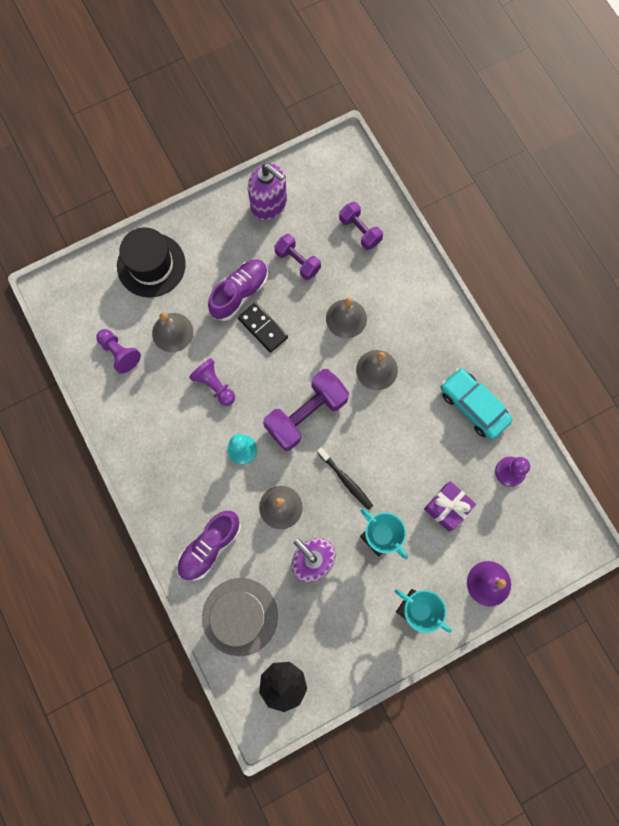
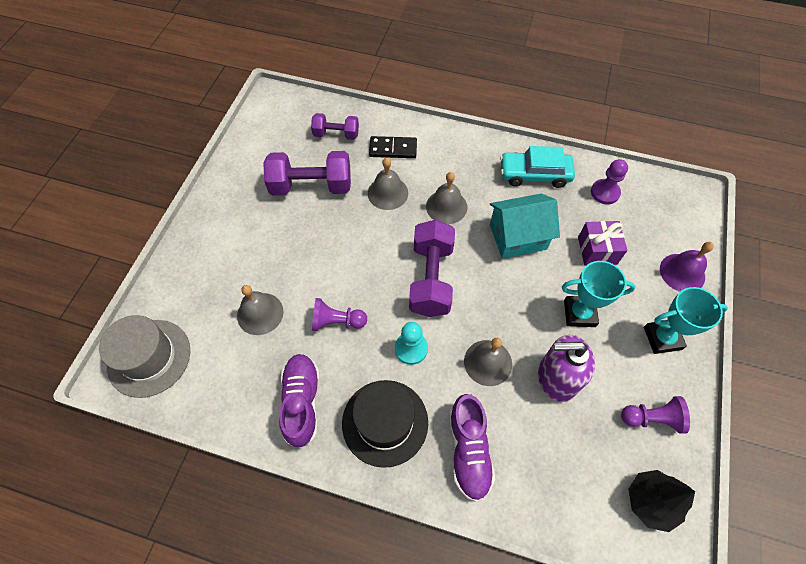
camera: 45 degrees left, 15 degrees down
(119, 353) = (227, 369): purple pawn -> purple pawn (651, 418)
(151, 265) = (191, 280): black hat -> black hat (385, 422)
(240, 293) = (288, 241): purple shoe -> purple shoe (302, 402)
(240, 616) = (555, 482): grey hat -> grey hat (149, 357)
(263, 328) = (332, 249): black domino -> black domino (393, 149)
(269, 204) = (249, 167): purple soap dispenser -> none
(297, 262) = (311, 186): purple dumbbell -> purple dumbbell, size x1.70
(346, 480) = (511, 297): black toothbrush -> none
(401, 442) = (518, 237): none -> turquoise house

